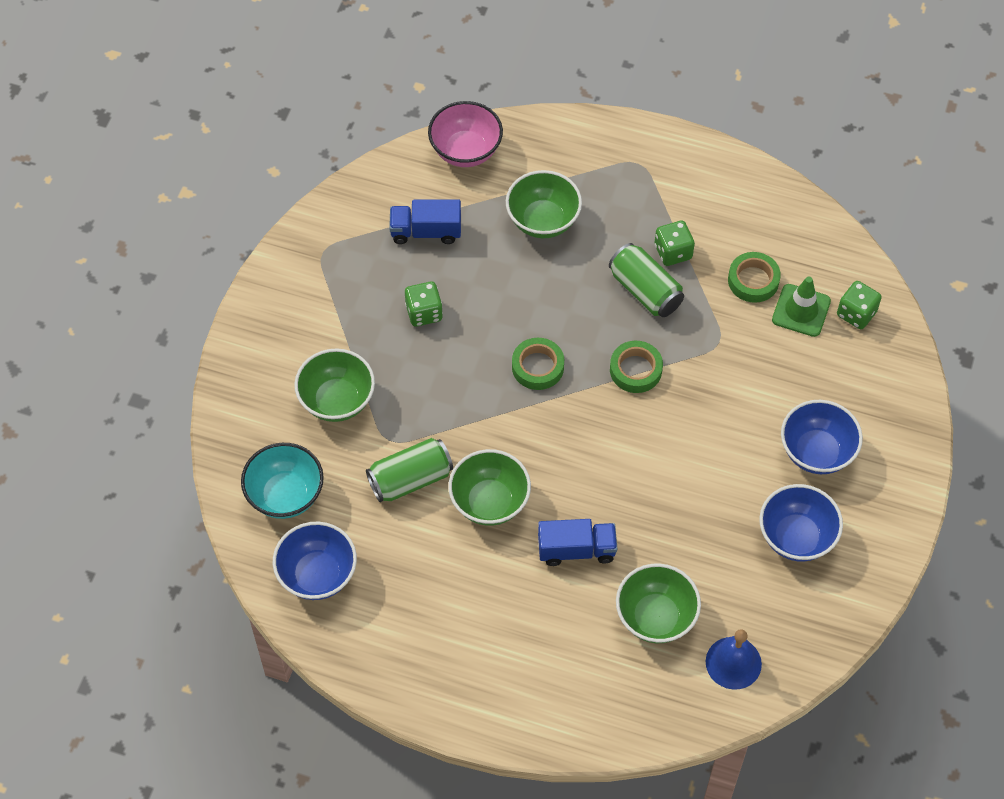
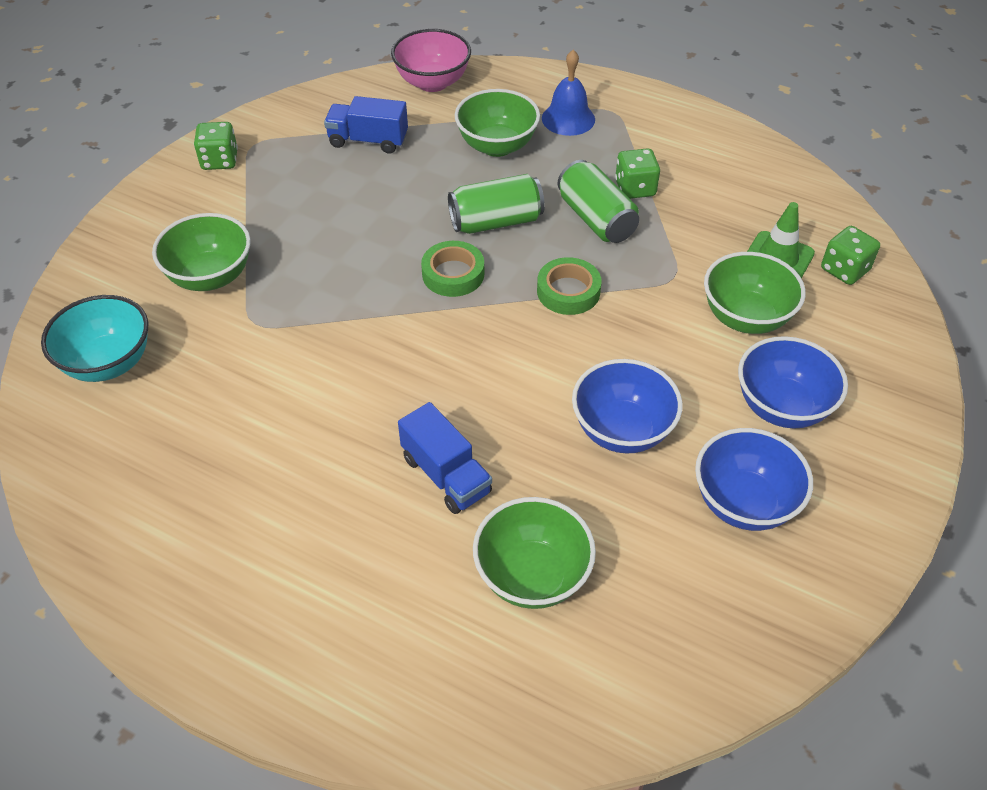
camera: 10 degrees right, 10 degrees down
(317, 575) = (107, 455): blue bowl -> blue bowl (622, 430)
(410, 479) = (264, 366): green can -> green can (496, 221)
(424, 312) = (340, 208): green dice -> green dice (220, 160)
(489, 502) = (352, 404): green bowl -> green bowl (745, 317)
(576, 550) = (446, 475): blue truck -> blue truck turned 45 degrees clockwise
(733, 663) = (631, 656): blue bell -> blue bell (568, 119)
(753, 280) = (724, 224): green tape -> none

